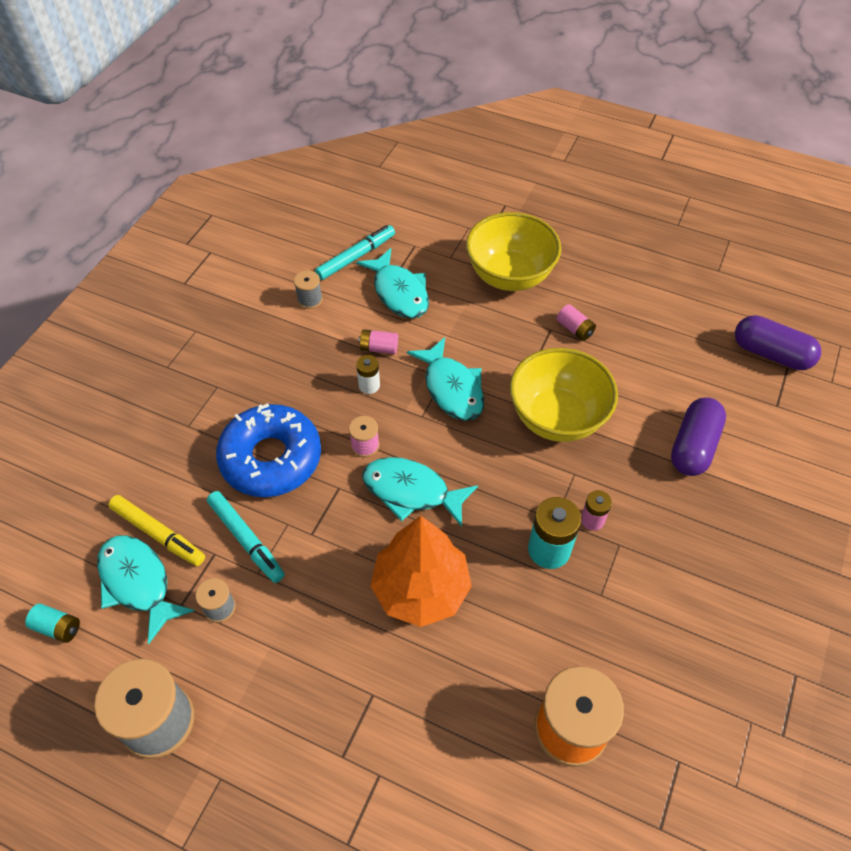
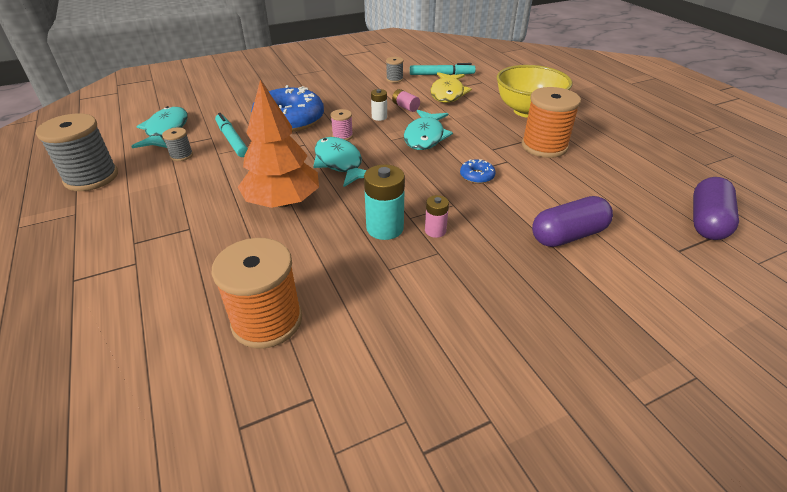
camera: 40 degrees right, 15 degrees down
(57, 627) = (115, 128): turquoise battery -> none
(158, 534) = (200, 120): yellow marker -> none
(246, 540) = (232, 140): turquoise marker -> turquoise marker turned 150 degrees clockwise
(399, 292) = (447, 93): turquoise fish -> yellow fish
(557, 418) = (477, 176): yellow bowl -> blue donut
(574, 329) = (544, 146): pink battery -> orange spool
(771, 354) = (707, 221): purple capsule -> purple capsule turned 45 degrees clockwise

